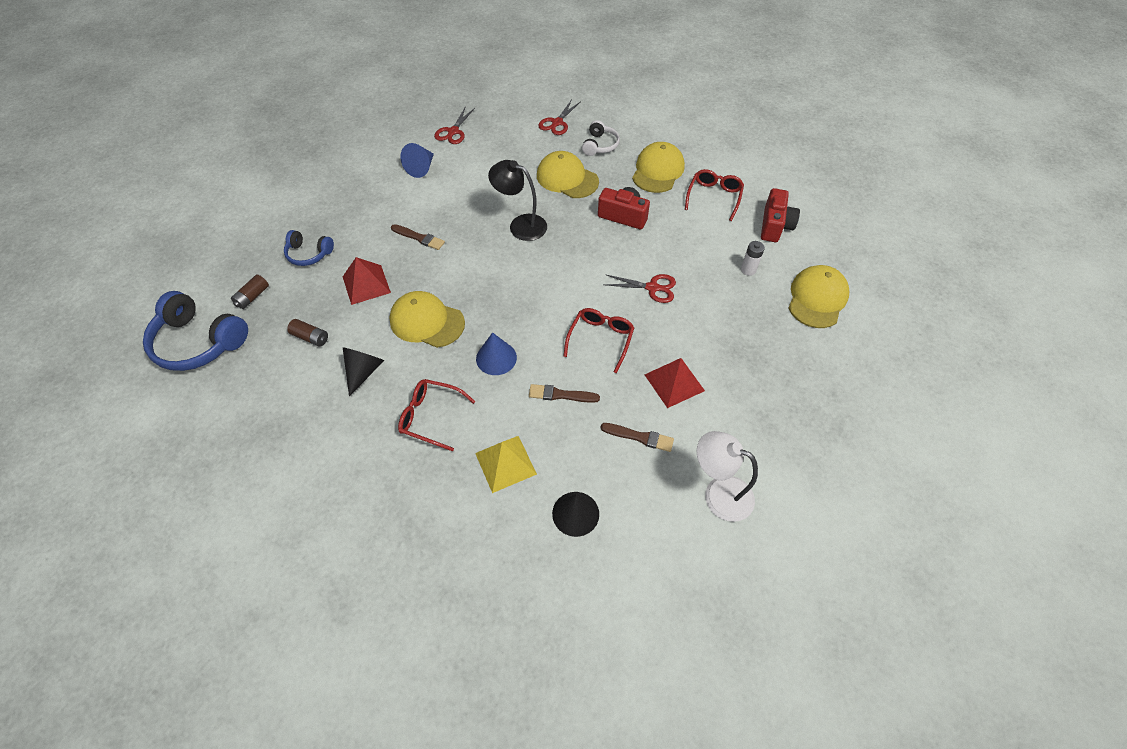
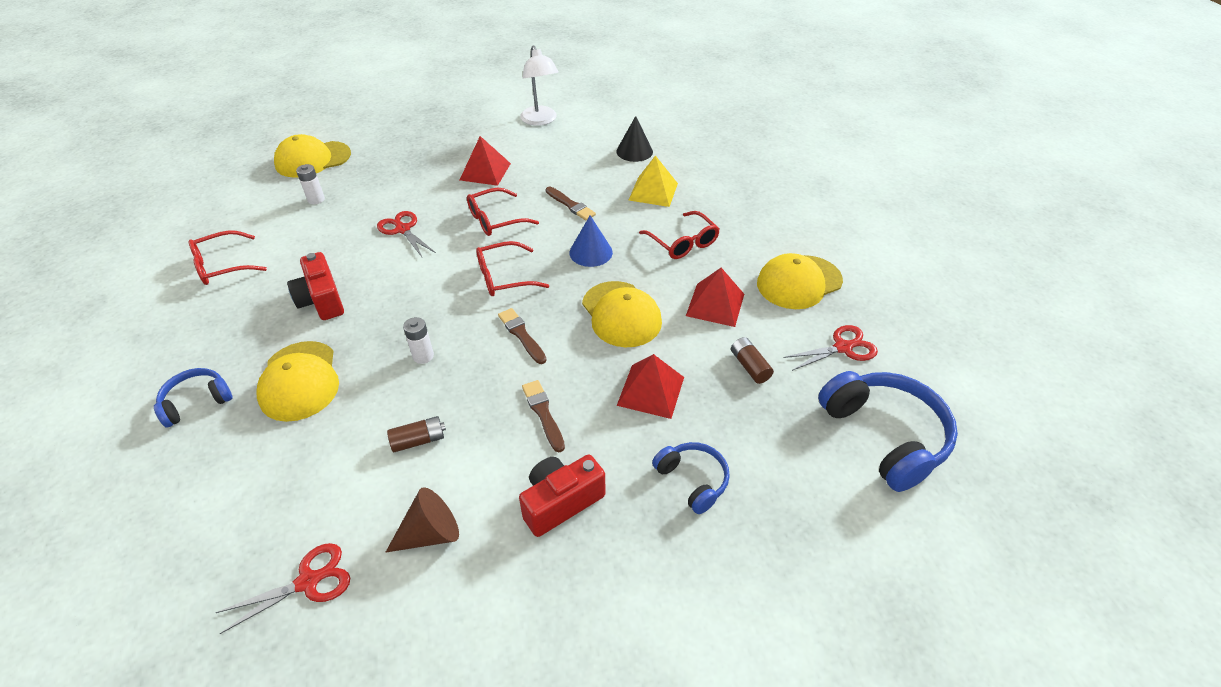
camera: 140 degrees left, 10 degrees down
(252, 297) = (796, 459): brown battery -> brown battery (418, 440)
(364, 371) = (715, 304): black cone -> red pyramid
(421, 168) = (431, 533): blue cone -> brown cone
(520, 225) = (423, 356): black lamp -> white battery
(535, 298) = (504, 277): none -> red glasses
(557, 123) = (173, 481): red scissors -> red scissors (843, 348)
(600, 145) = (196, 402): white headphones -> blue headphones
(639, 437) = (549, 160): brown brush -> brown brush (521, 335)
(658, 171) = (209, 325): yellow cap -> yellow cap (799, 282)
(774, 226) = (234, 214): red camera -> red camera (561, 502)

